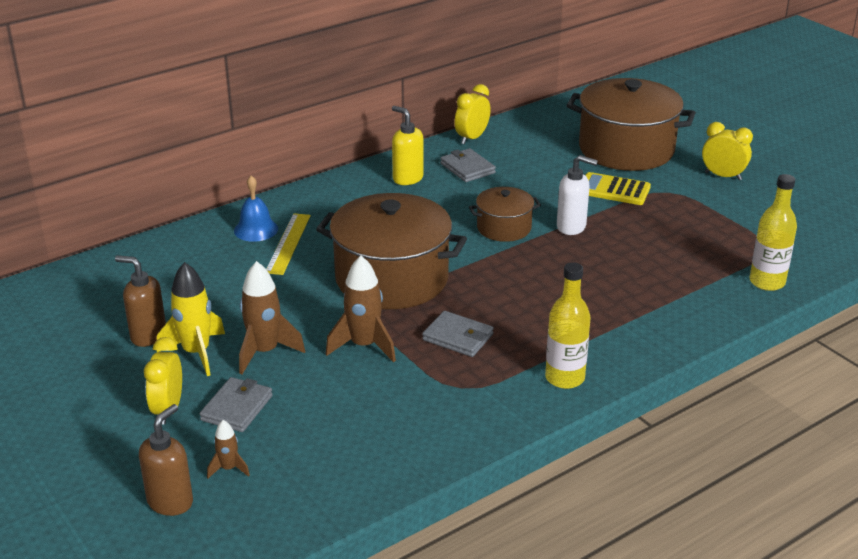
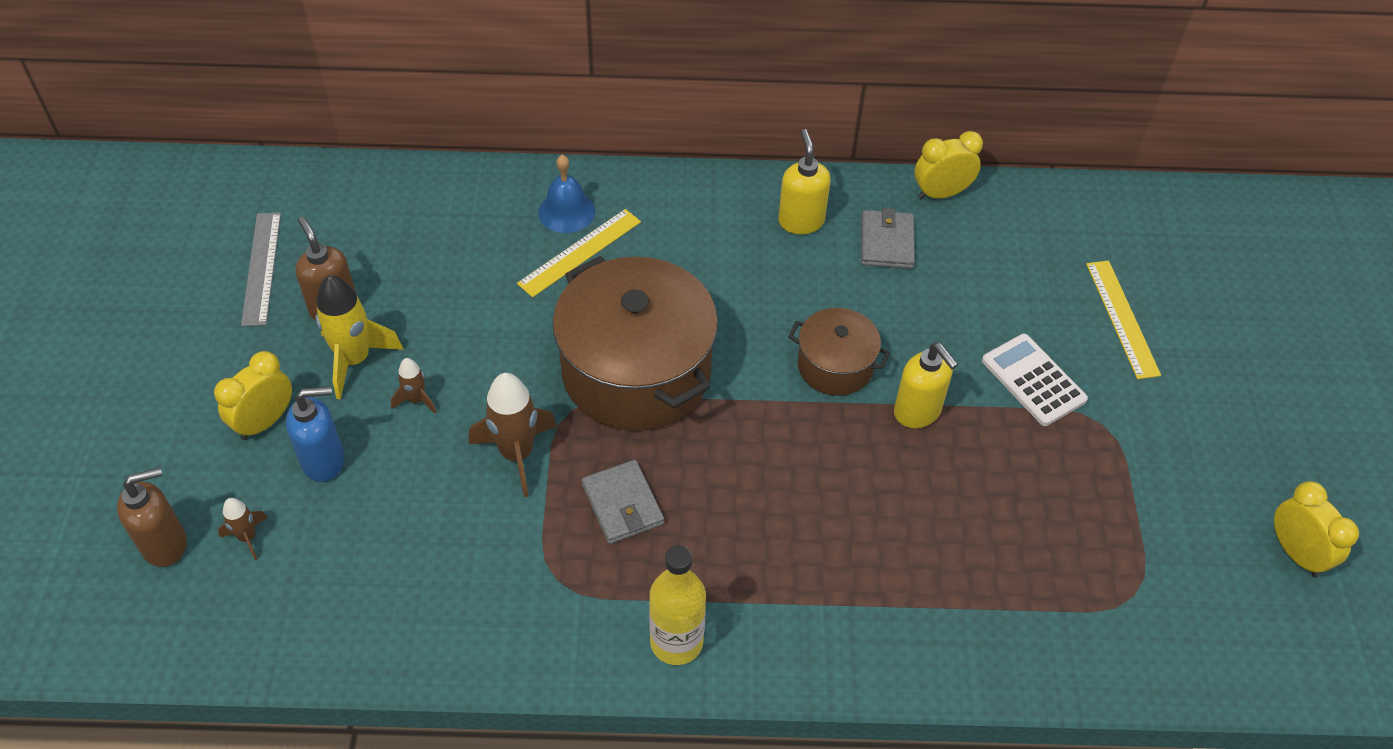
camera: 35 degrees right, 20 degrees up
(67, 340) = (262, 268): none -> grey ruler
(237, 408) = (324, 461): grey wallet -> blue soap dispenser
(265, 352) = (416, 400): brown rocket -> brown rocket, size x0.52
(571, 227) = (917, 412): white soap dispenser -> yellow soap dispenser
(614, 190) = (1033, 380): yellow calculator -> white calculator
(626, 149) = (1122, 318): brown pot -> yellow ruler
(723, 176) = (1207, 438): yellow clock -> yellow clock (1295, 553)
(767, 282) = (1073, 655): yellow bottle -> none

